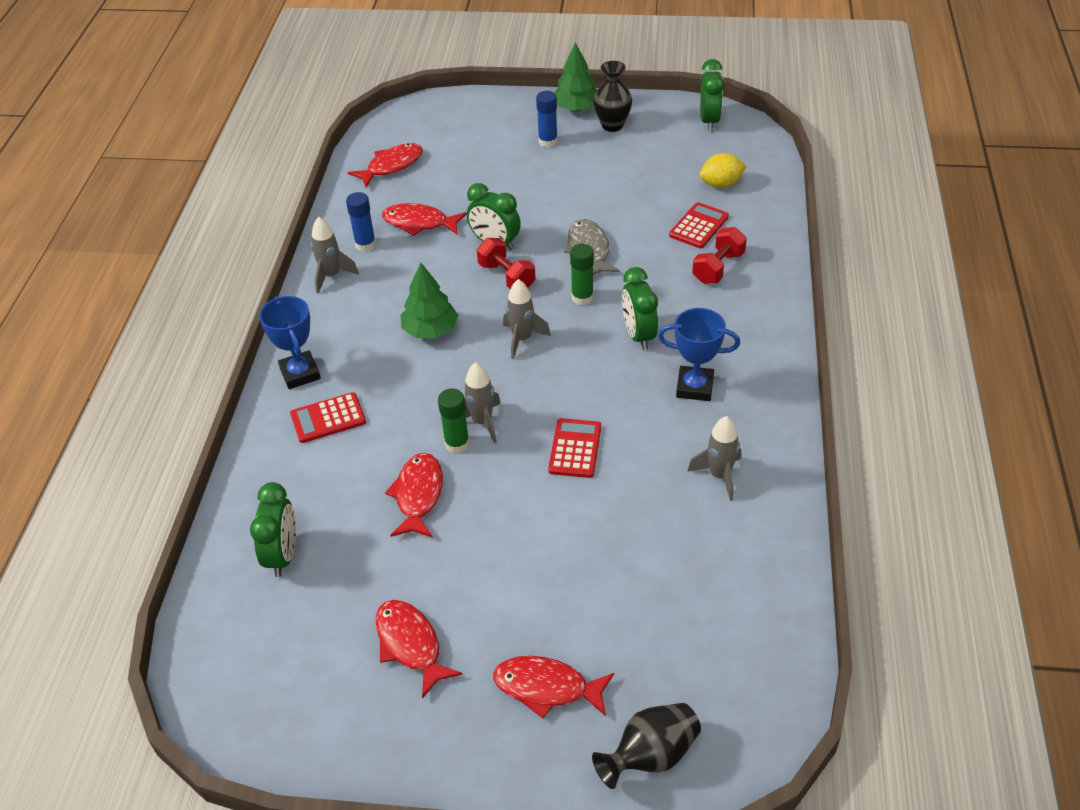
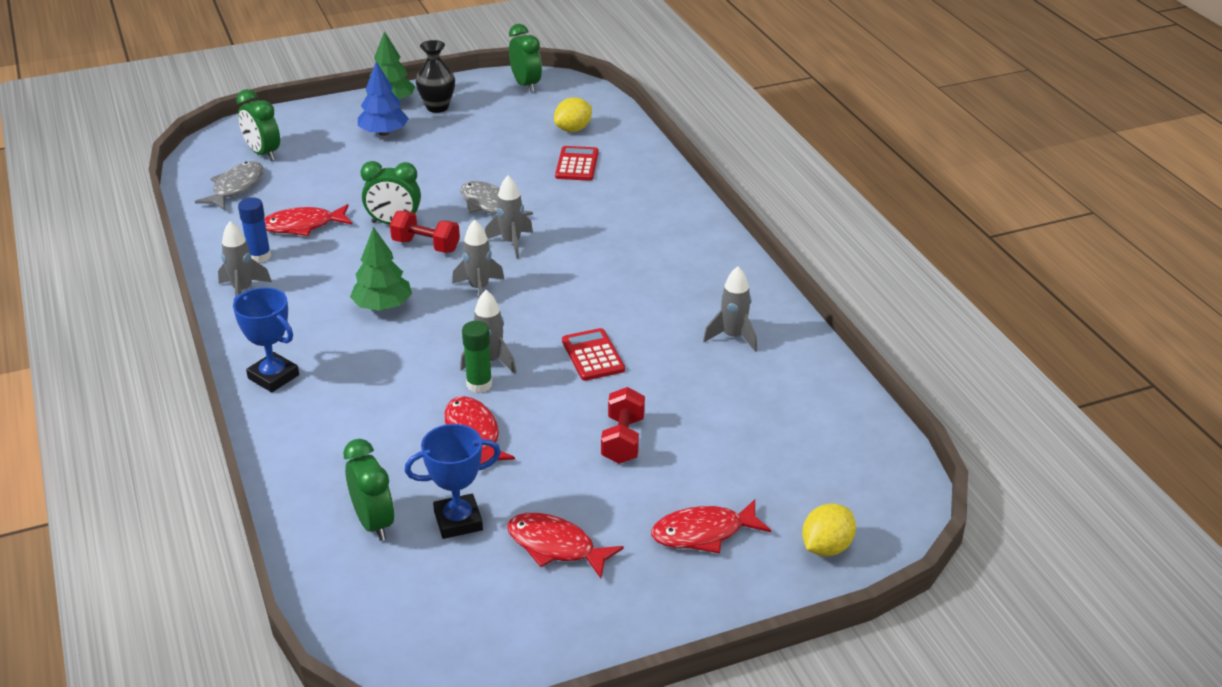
camera: 30 degrees left, 10 degrees down
(328, 418) = (333, 403): red calculator -> none
(391, 166) = (236, 187): red fish -> grey fish
(548, 141) = (383, 133): blue glue stick -> blue tree
(582, 297) = (511, 243): green glue stick -> grey rocket
(638, 335) = (585, 257): green clock -> green clock (263, 153)
(650, 756) = (826, 547): black vase -> yellow lemon
(694, 387) = (663, 281): blue trophy -> blue trophy (458, 521)
(718, 268) = (617, 190): red dumbbell -> red dumbbell (623, 440)

